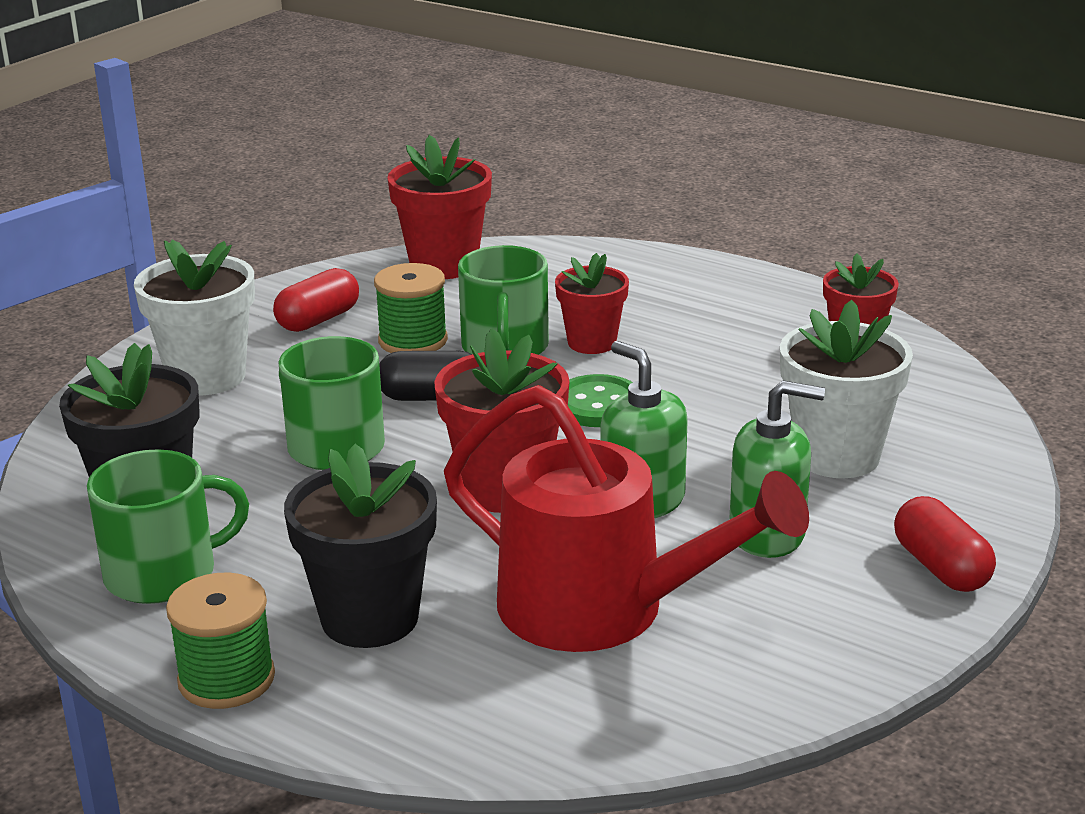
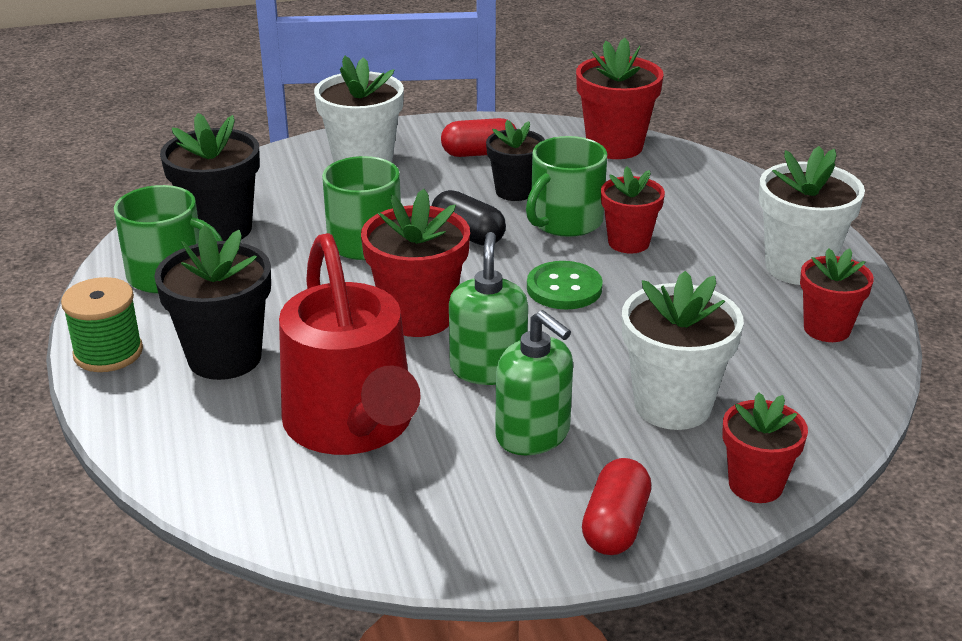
camera: 40 degrees right, 5 degrees up
(413, 340) = (515, 191): green spool -> black flower pot
(760, 305) = (798, 267): none -> white flower pot
(986, 483) = (755, 485): none -> red flower pot

